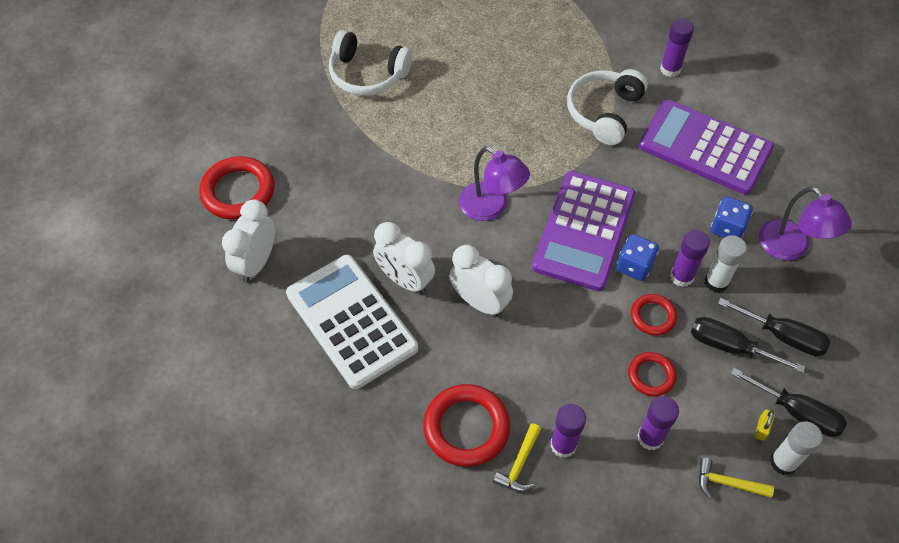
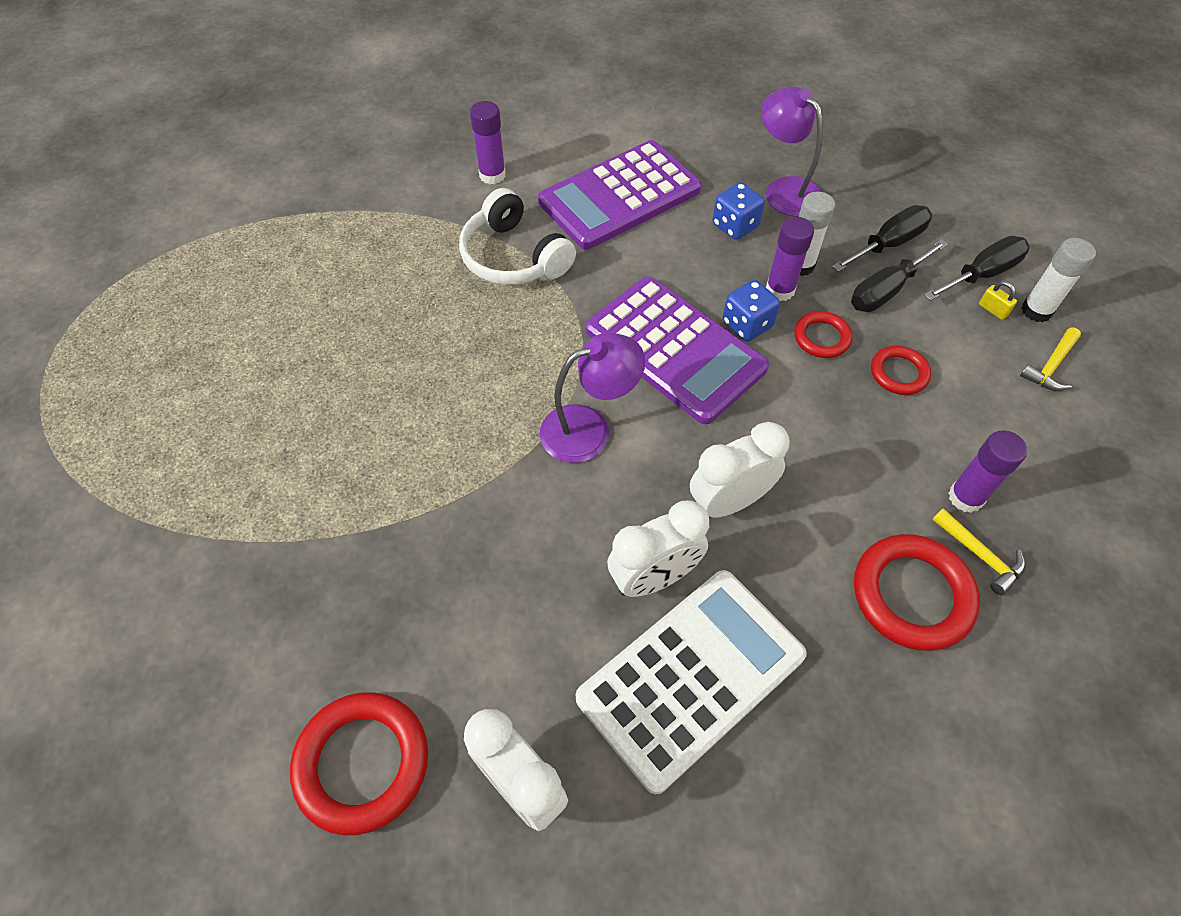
camera: 65 degrees left, 0 degrees up
(351, 321) = (691, 677): white calculator -> white calculator turned 150 degrees clockwise
(367, 74) = (264, 484): white headphones -> none
(650, 437) = (978, 409): purple glue stick -> none
(791, 248) = (784, 190): purple lamp -> purple lamp turned 120 degrees counterclockwise

